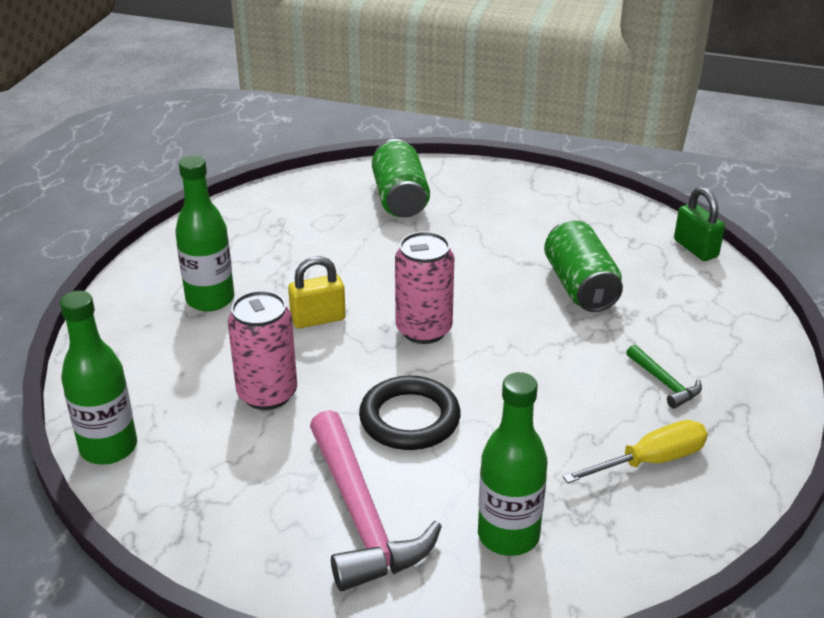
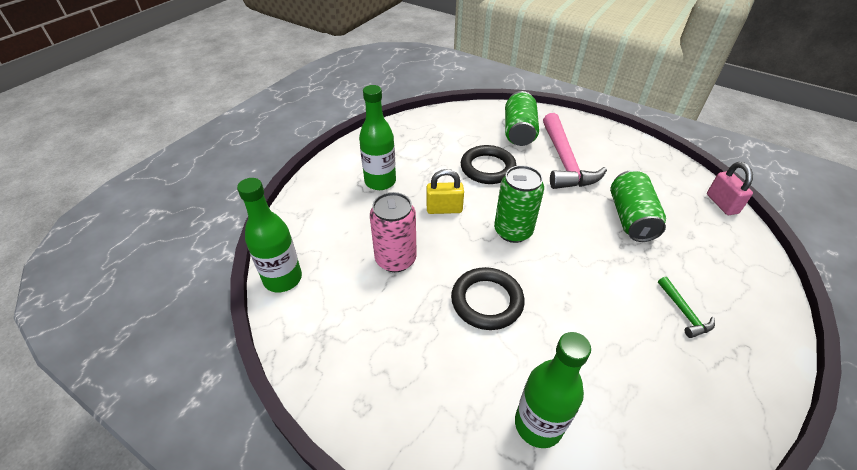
camera: 15 degrees right, 10 degrees up
(362, 517) = (432, 378): pink hammer -> pink hammer (564, 161)
(366, 255) = (487, 168): none -> black ring
(424, 330) = (513, 231): pink can -> green can
(650, 461) = (663, 382): yellow screwdriver -> none
(695, 248) = (721, 204): green padlock -> pink padlock

